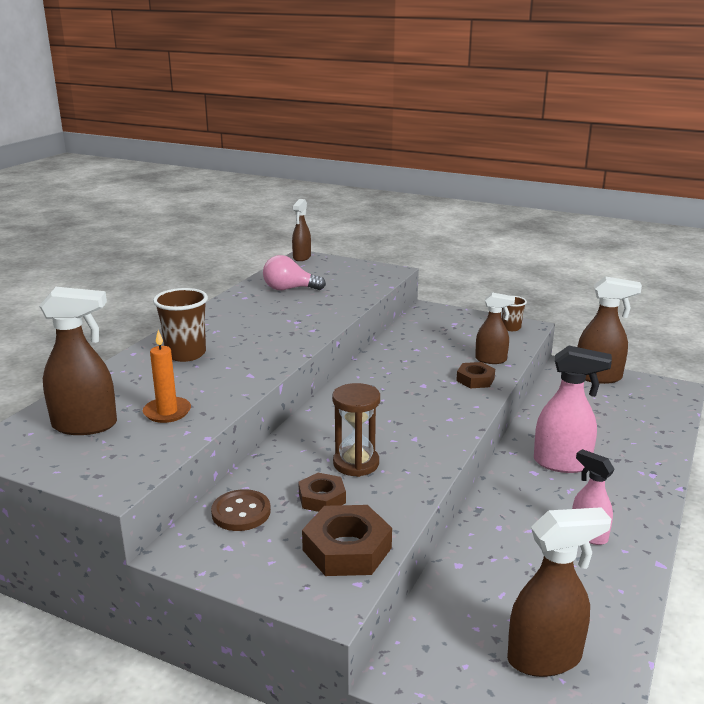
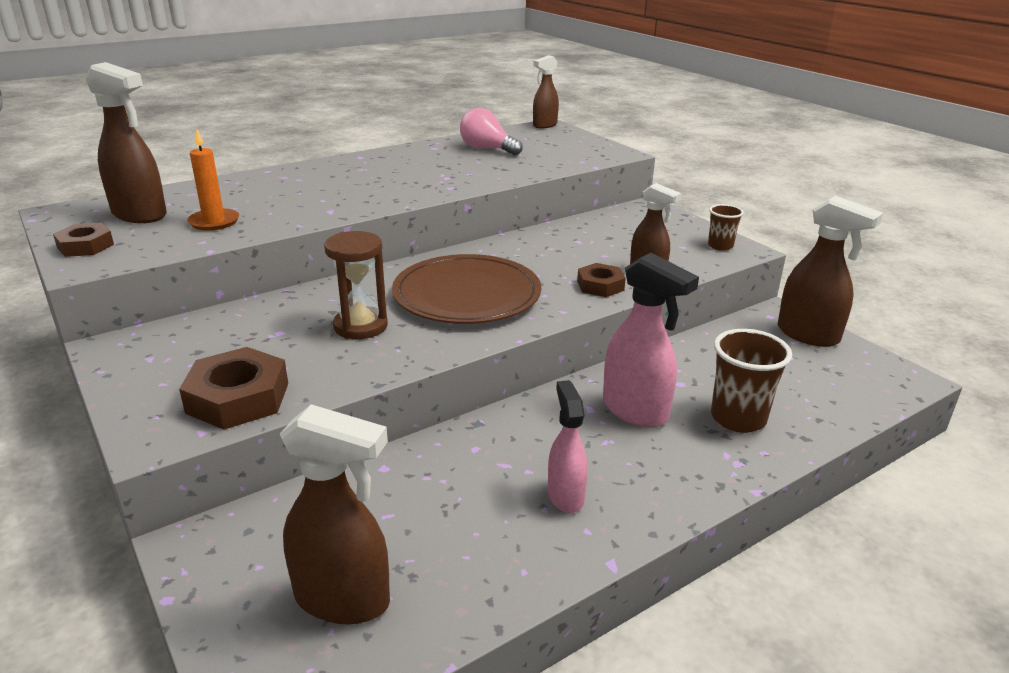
camera: 30 degrees right, 5 degrees up
(186, 354) = (306, 181): brown cup -> brown cup (738, 418)
(241, 512) = (202, 333): brown button -> none
(322, 498) = (285, 346): brown nut -> brown nut (85, 246)
(397, 414) = (467, 294): none -> brown plate

